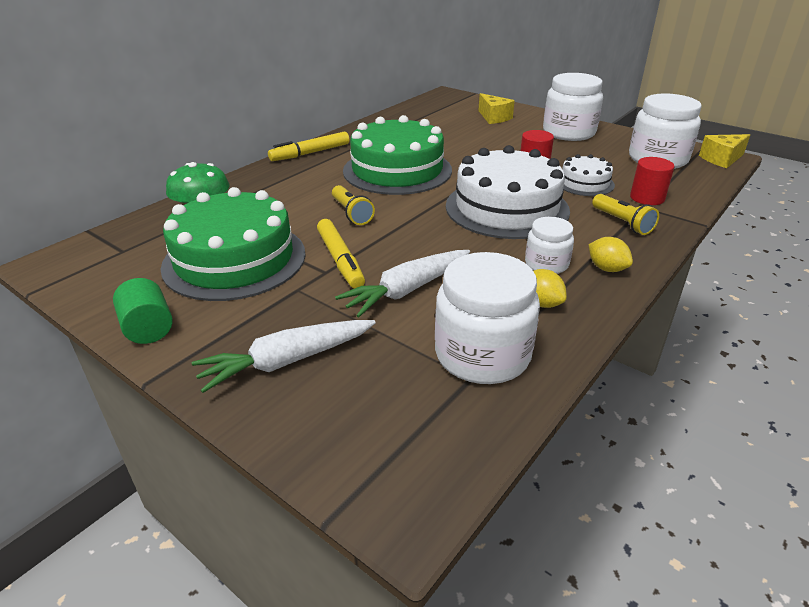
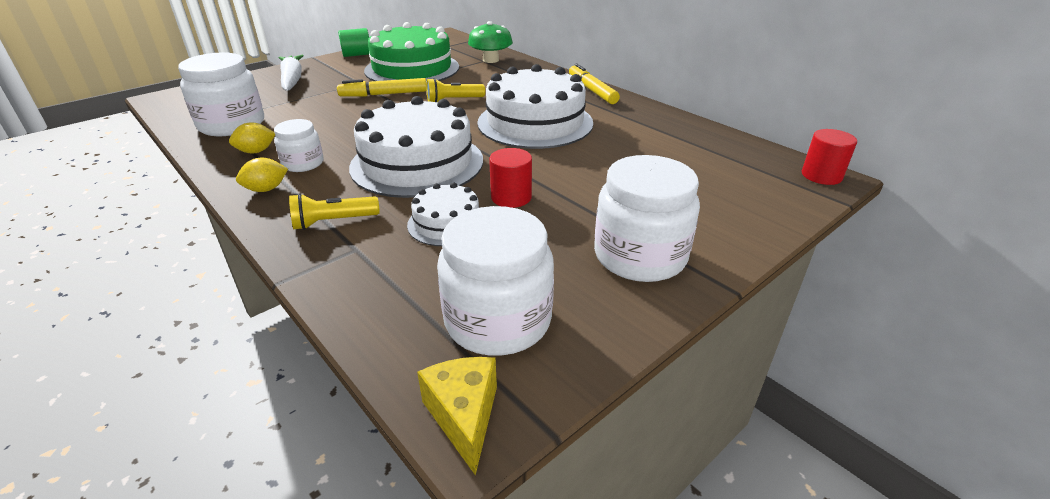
camera: 100 degrees right, 0 degrees up
(397, 170) = (535, 122): green cake -> white cake
(407, 290) = (324, 111): white carrot -> none
(494, 118) = (712, 200): yellow cheese -> none
(647, 198) = (376, 260): red cylinder -> red cylinder (821, 175)

